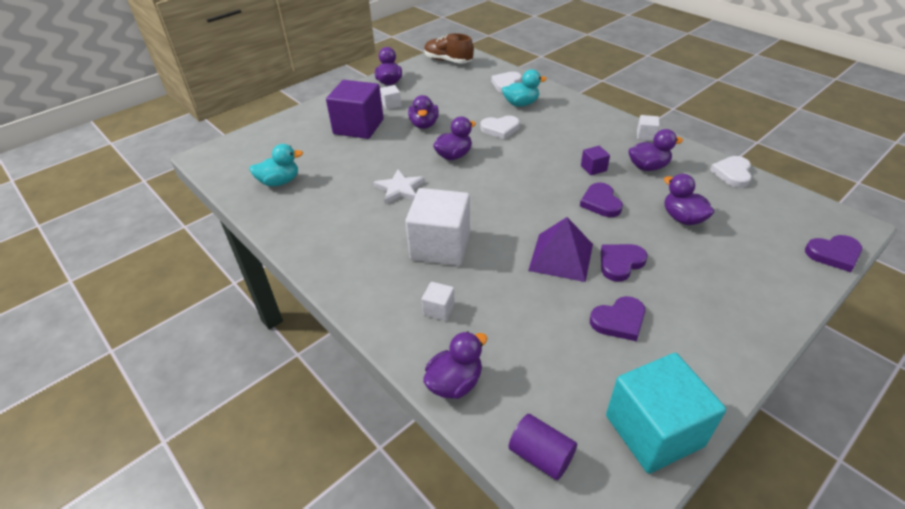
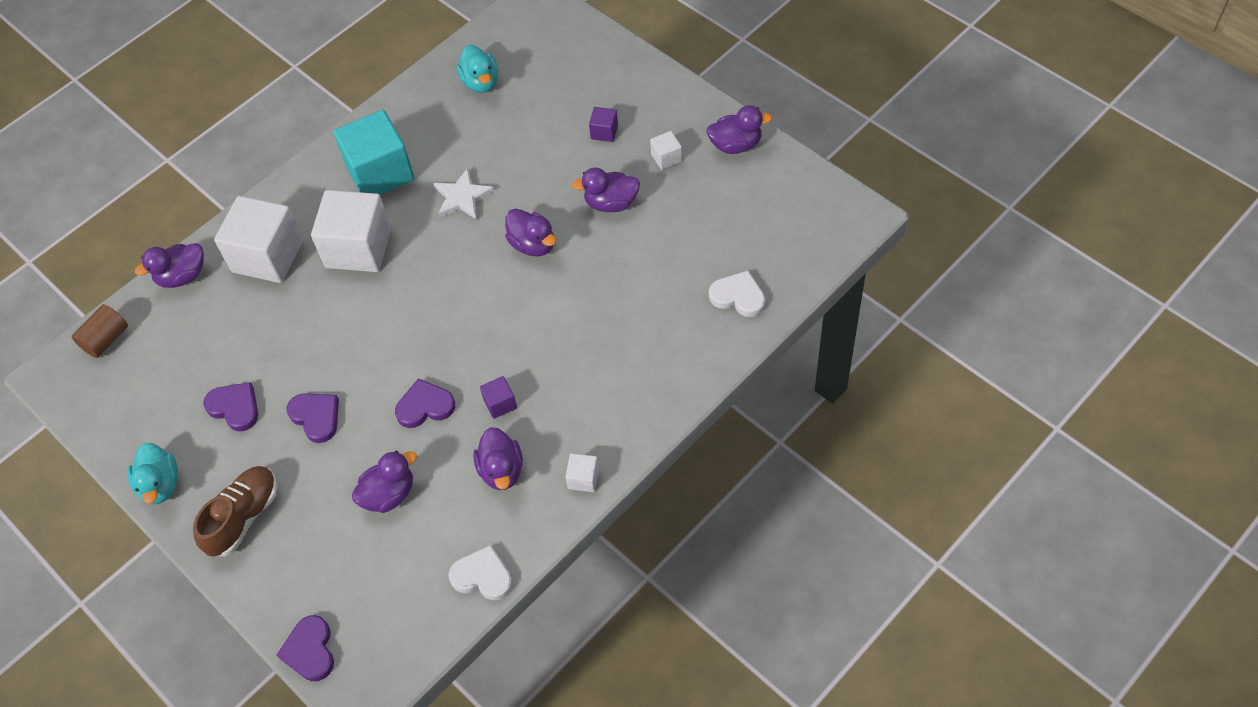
camera: 90 degrees right, 15 degrees up
(358, 127) = (604, 132): purple cube -> purple cube, size x0.43
(439, 309) = (268, 256): white cube -> white cube, size x2.32
(448, 61) = (817, 211): brown shoe -> brown shoe (243, 517)
(455, 383) = (182, 276): purple duck -> purple duck turned 105 degrees clockwise
(500, 129) = (600, 293): white heart -> none
(521, 104) = (674, 317): turquoise duck -> turquoise duck (160, 485)
(541, 455) = (106, 339): purple cylinder -> brown cylinder
(561, 257) = (331, 360): purple pyramid -> none
(619, 321) = (235, 407): purple heart -> purple heart turned 150 degrees clockwise
(654, 430) = (114, 422): turquoise cube -> turquoise cube (380, 173)

